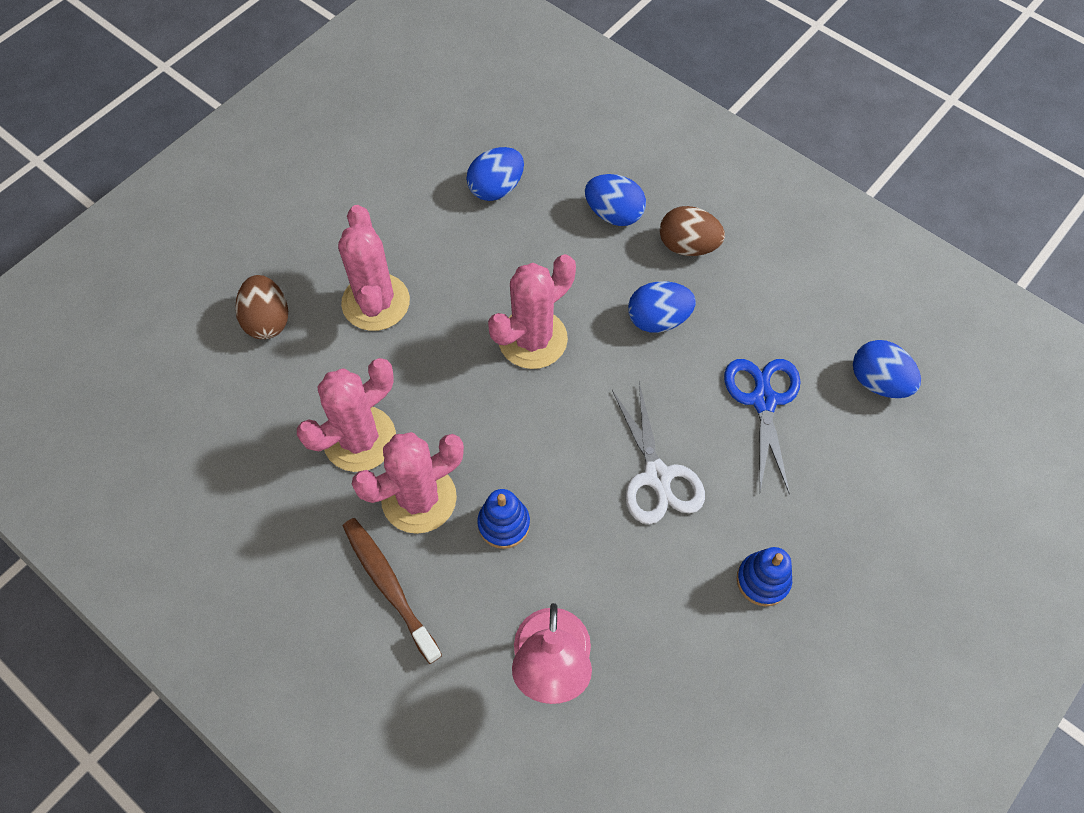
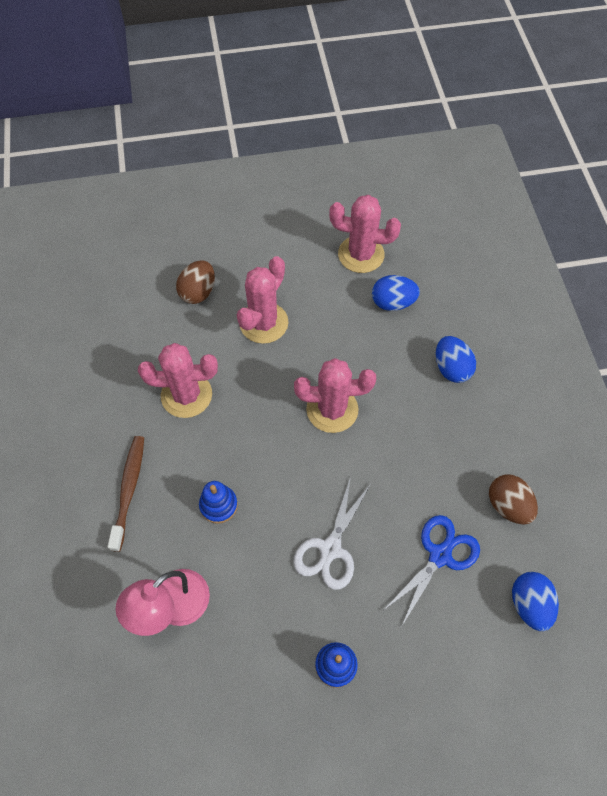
camera: 40 degrees right, 0 degrees up
(419, 498) = (187, 453): pink cactus -> pink cactus (361, 254)
(658, 319) = (419, 454): blue egg -> none
(688, 246) = (481, 422): brown egg -> brown egg (508, 505)

